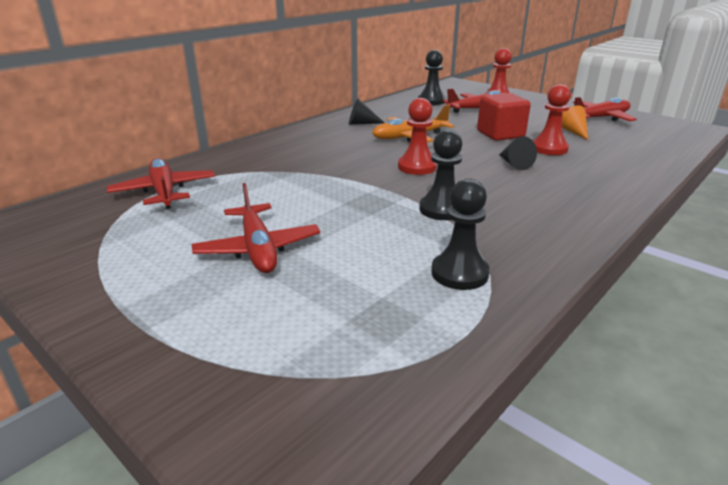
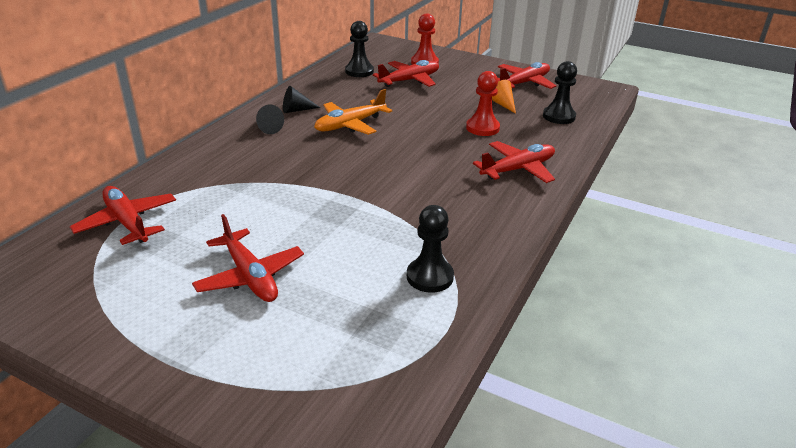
camera: 15 degrees left, 5 degrees up
(417, 167) = (367, 163): red pawn -> none
(442, 209) = (401, 212): black pawn -> black pawn (559, 116)
(500, 134) = (436, 113): red cube -> none
(514, 164) = (454, 150): black cone -> black cone (267, 128)
(585, 185) = (518, 169): none -> red plane

